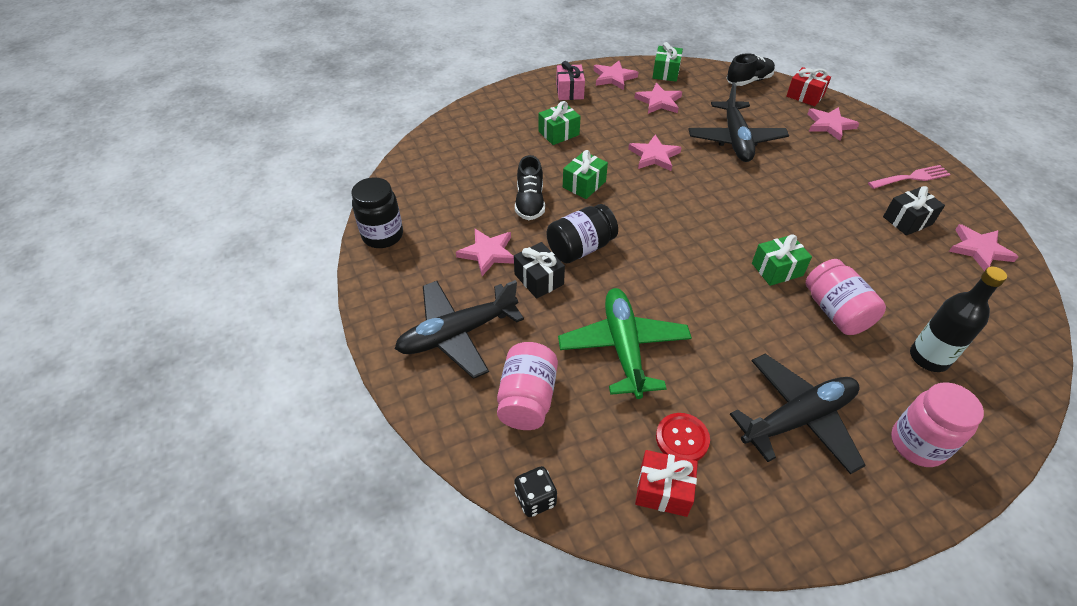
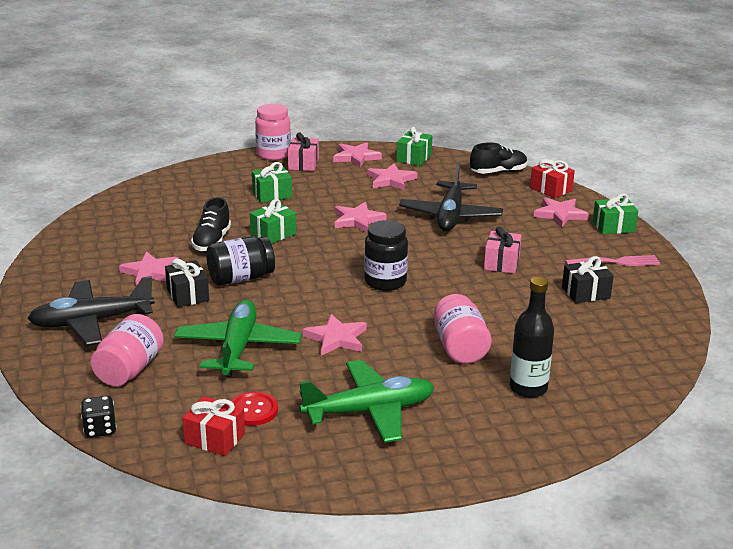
camera: 10 degrees right, 20 degrees down
(382, 235) = (60, 250): black jar -> black jar (385, 282)
(777, 269) = (423, 313): green gift -> green gift (613, 227)
(798, 418) = (369, 411): black plane -> green plane
(812, 193) = (501, 263): none -> pink gift
(917, 444) = (471, 440): pink jar -> pink jar (273, 154)
(979, 250) = (644, 321): pink star -> pink star (336, 338)

